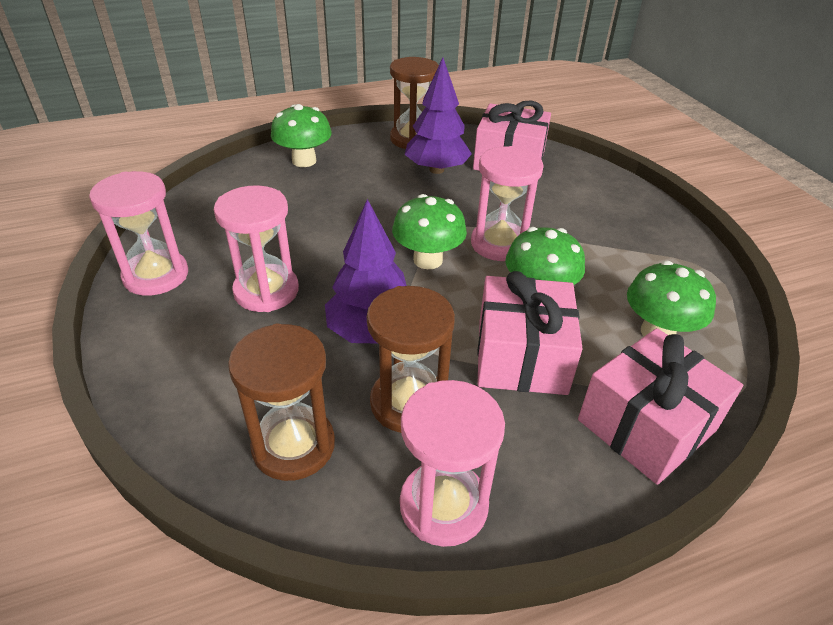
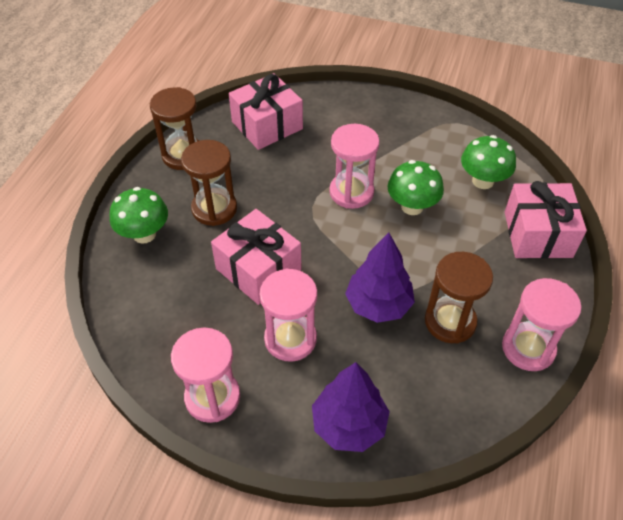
camera: 50 degrees left, 10 degrees up
(293, 446) = (442, 393): brown hourglass -> brown hourglass (214, 209)
(428, 260) = (335, 236): green mushroom -> none
(436, 170) = (238, 168): purple tree -> purple tree (349, 425)
(521, 356) = (454, 249): pink gift -> pink gift (258, 269)

